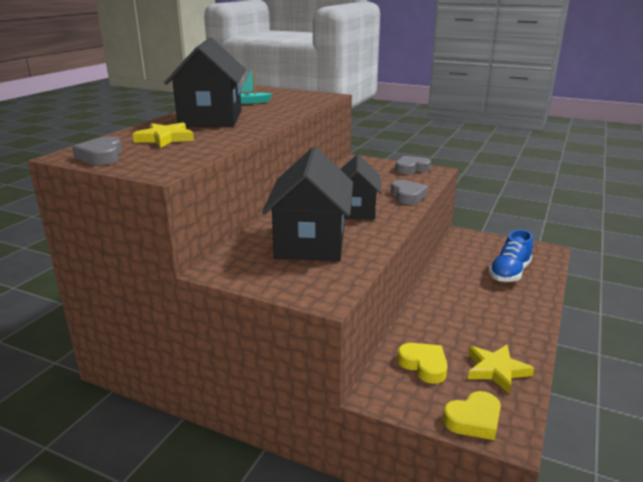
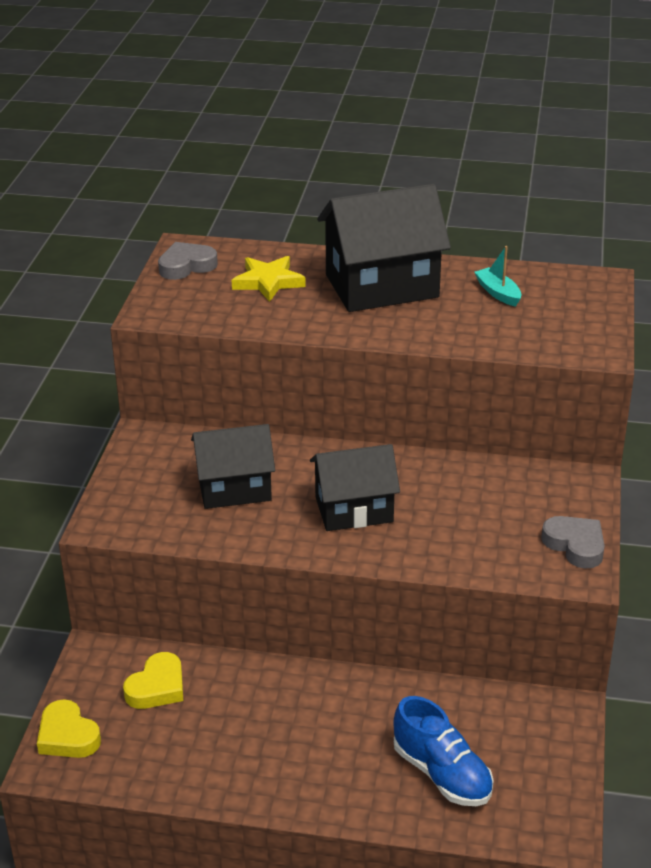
camera: 75 degrees right, 10 degrees up
(310, 241) = (234, 488): black house -> black house, size x0.66
(407, 196) = (435, 553): grey heart -> none
(496, 370) = (163, 756): yellow star -> none
(509, 273) = (442, 774): blue shoe -> blue shoe turned 150 degrees counterclockwise

